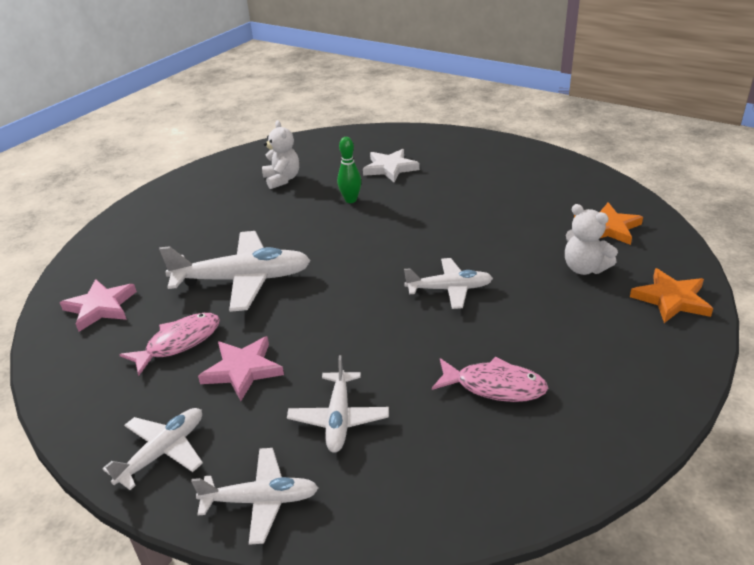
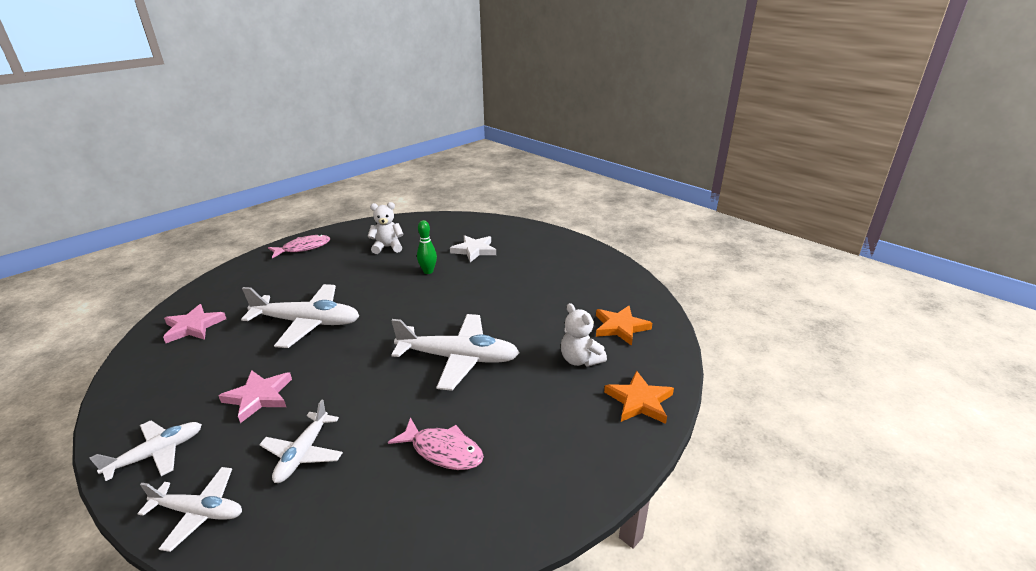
camera: 10 degrees right, 5 degrees down
(179, 343) = (228, 365): pink fish -> pink fish (303, 248)
(282, 179) = (387, 247): white teddy bear -> white teddy bear turned 90 degrees counterclockwise
(450, 289) = (459, 358): white plane -> white plane, size x1.68

